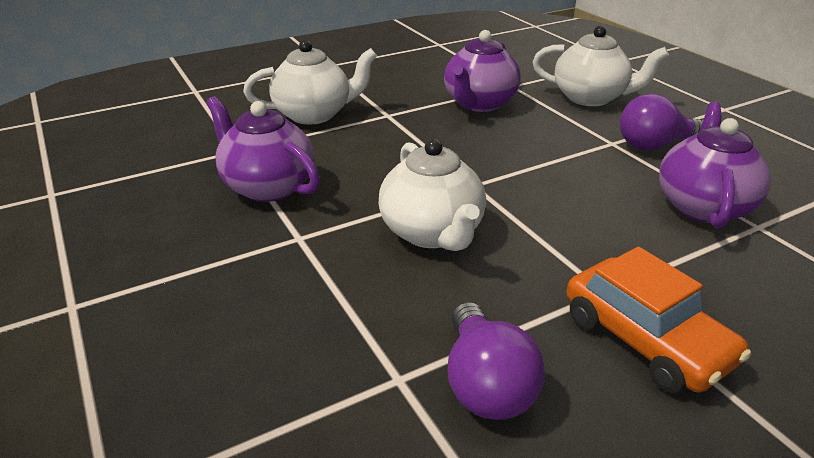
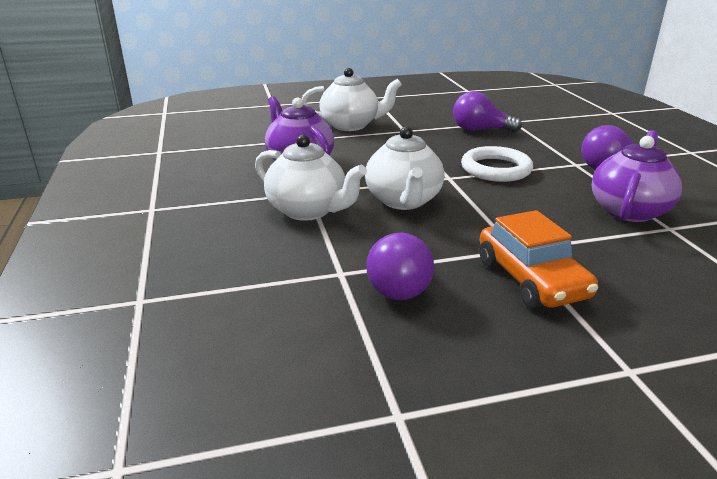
camera: 15 degrees right, 5 degrees down
(479, 104) = (480, 130): purple teapot -> purple light bulb
(524, 163) = (496, 169): none -> white ring
(590, 98) = (574, 134): white teapot -> white teapot (308, 210)

